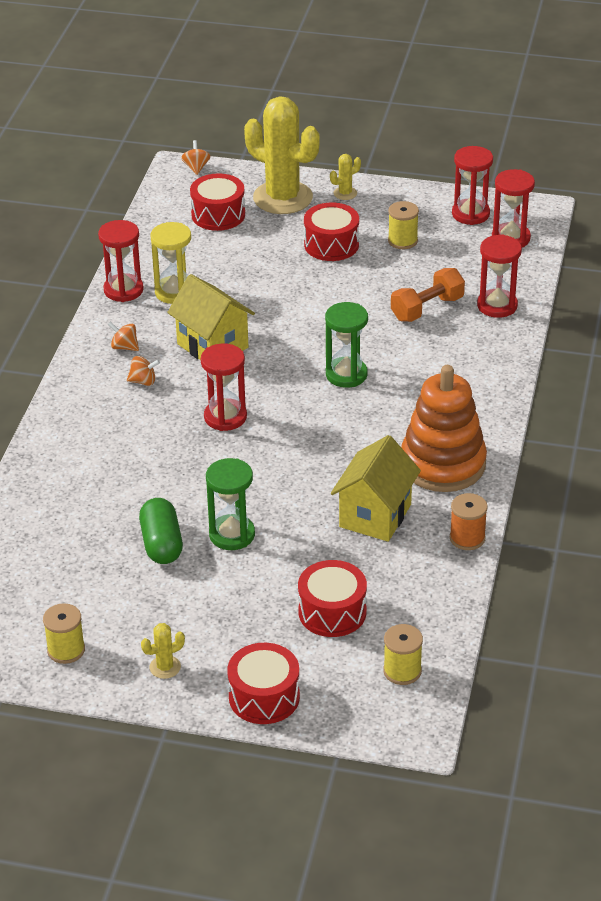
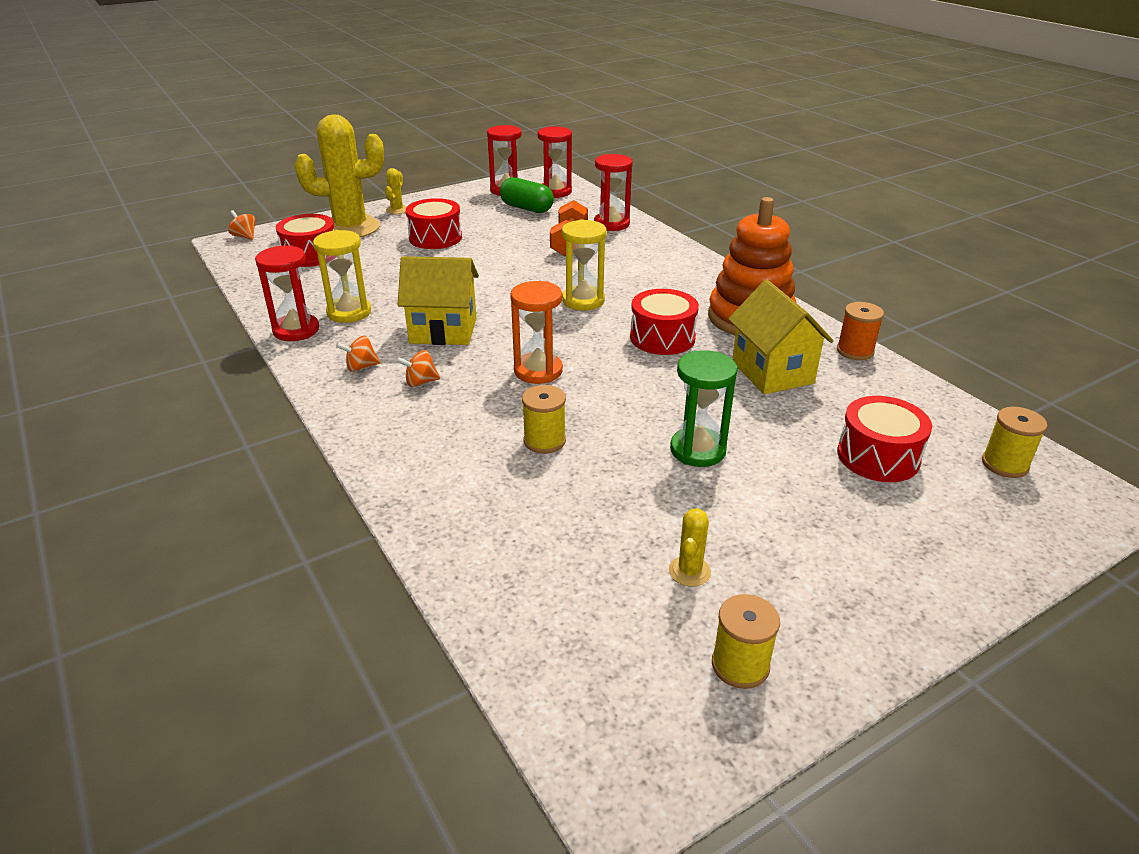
camera: 45 degrees left, 5 degrees down
(143, 381) = (420, 382): orange spinning top -> orange spinning top turned 150 degrees counterclockwise
(161, 544) = (653, 496): green capsule -> green capsule (526, 208)
(165, 667) = (853, 604): yellow cactus -> yellow cactus (689, 571)
(225, 417) = (538, 371): red hourglass -> orange hourglass
(264, 697) = (971, 563): red drum -> red drum (662, 338)
(346, 374) = (583, 300): green hourglass -> yellow hourglass
(402, 241) = (485, 218): yellow spool -> yellow spool (544, 441)

